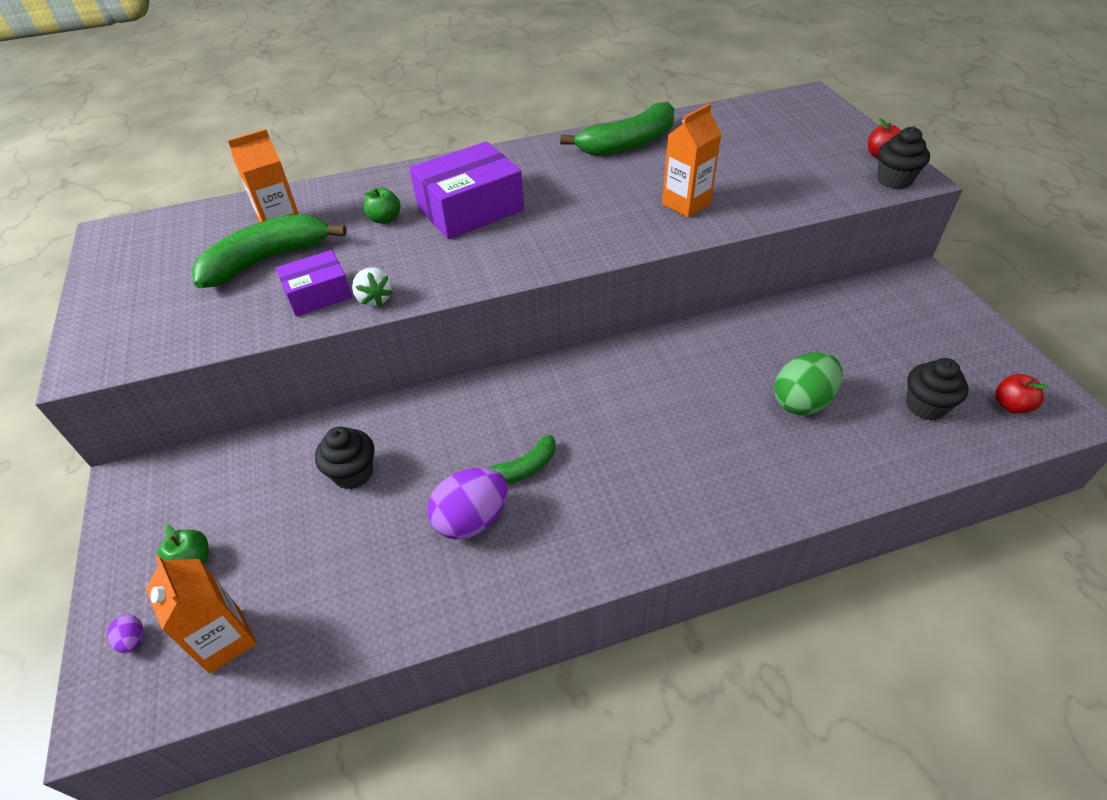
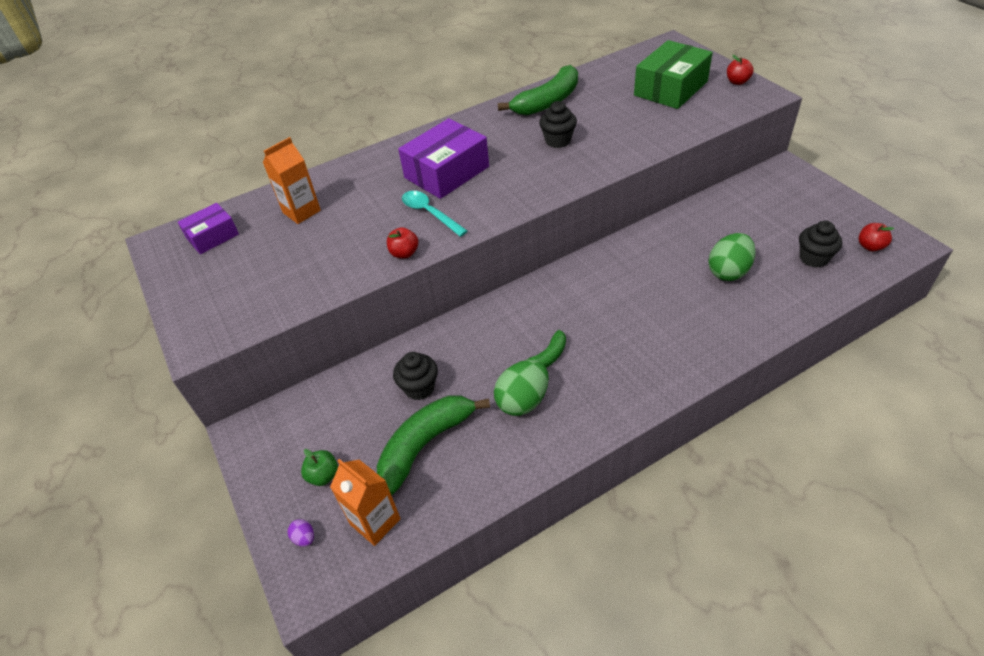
camera: 10 degrees left, 0 degrees up
(267, 260) = (303, 239): green banana -> green banana (426, 444)
(318, 294) = (358, 258): purple box -> purple box (212, 236)
(375, 299) = (404, 253): white strawberry -> red apple
(385, 219) = (383, 192): green apple -> none
(427, 255) = (430, 213): none -> turquoise spoon
(471, 519) = (522, 401): purple egg -> green egg
(686, 204) = (609, 141): orange carton -> none
(789, 151) = (670, 88): none -> green box
(894, 180) = (753, 99): black cupcake -> black cupcake (558, 141)

